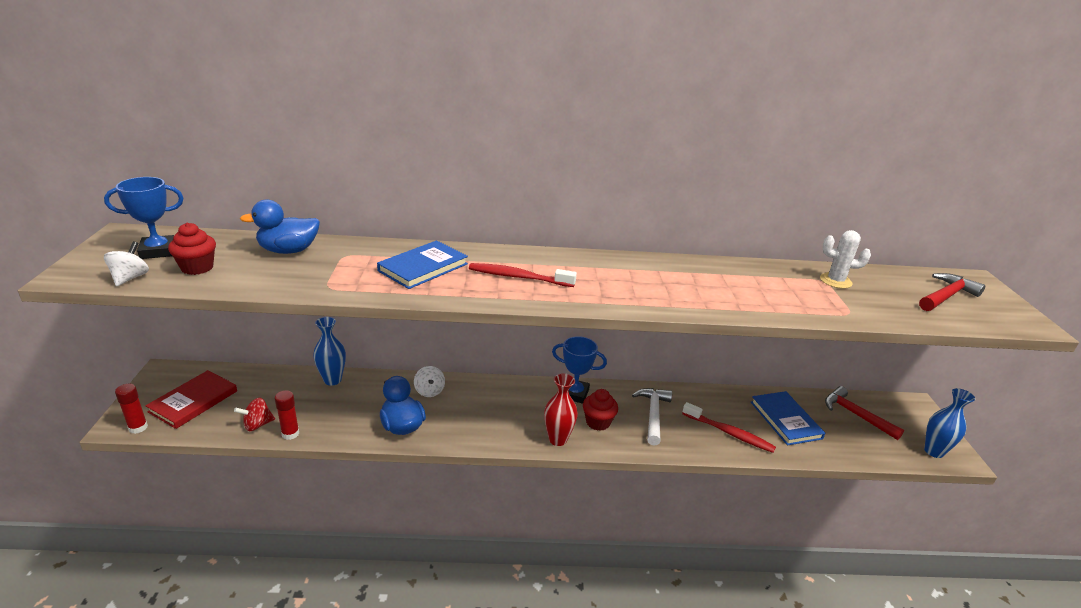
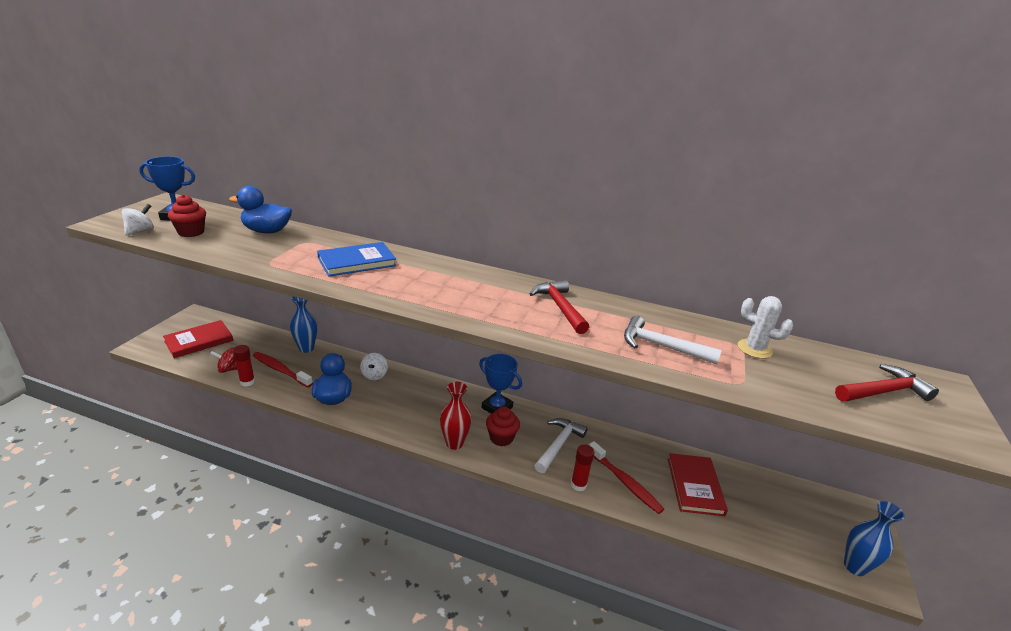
camera: 20 degrees right, 0 degrees up
(138, 427) = (151, 351): red glue stick -> red glue stick (578, 485)
(518, 277) = (429, 284): red toothbrush -> red toothbrush (280, 370)
(767, 294) = (662, 346): none -> white hammer
(785, 420) = (695, 486): blue book -> red book
(856, 415) = (781, 502): red hammer -> red hammer (560, 307)

